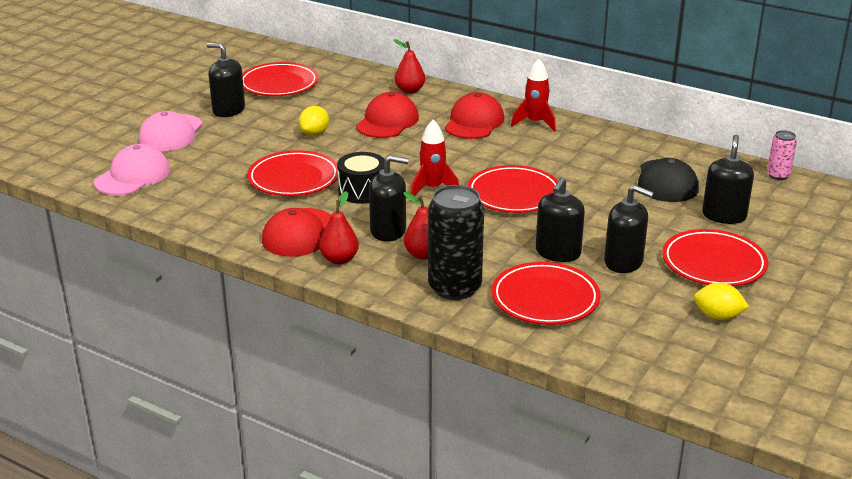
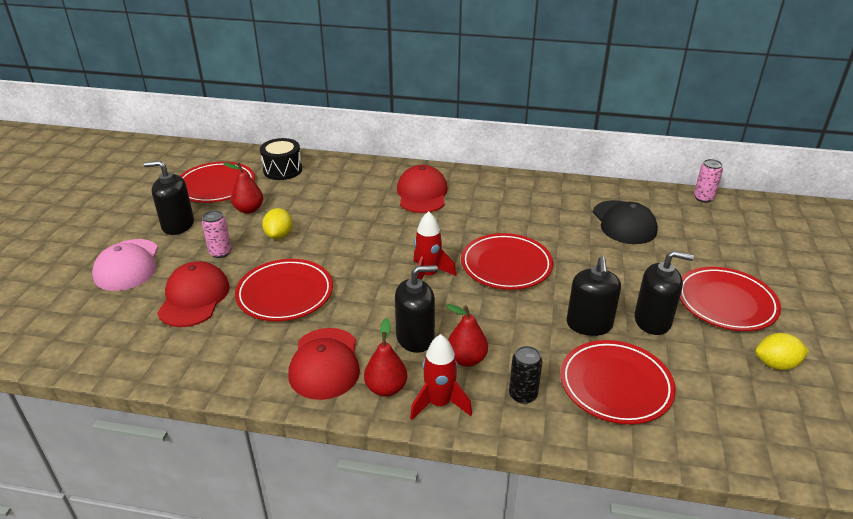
camera: 20 degrees left, 5 degrees up
(133, 176) = (105, 330): pink cap -> none
(255, 138) = (220, 252): none -> pink can
(362, 191) = (362, 294): black drum -> black drum (282, 170)
(387, 121) = (342, 208): red cap -> red cap (194, 298)
(409, 90) = (345, 171): red pear -> red pear (249, 209)
(455, 288) = (523, 395): black can -> black can, size x0.50
(535, 123) = (475, 184): red rocket -> red rocket (439, 403)
(724, 215) = (694, 248): black soap dispenser -> none

